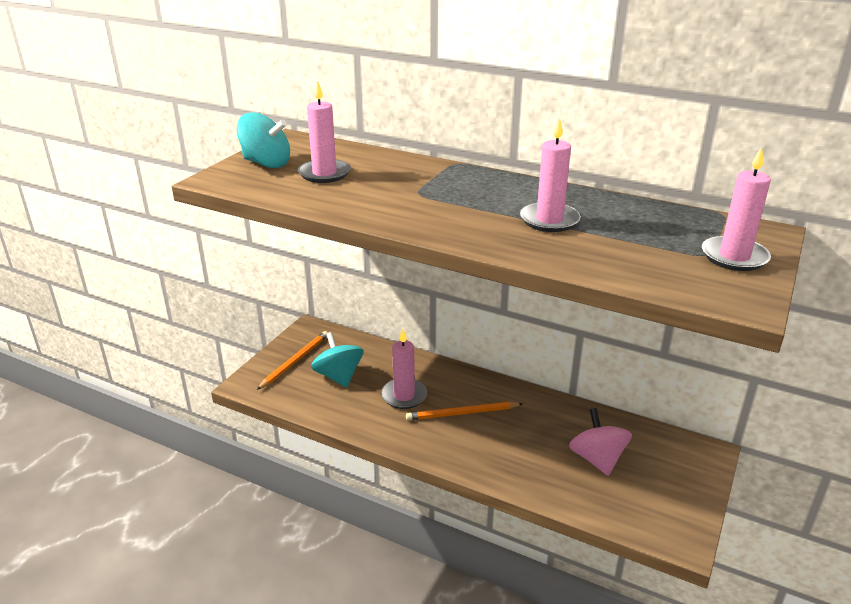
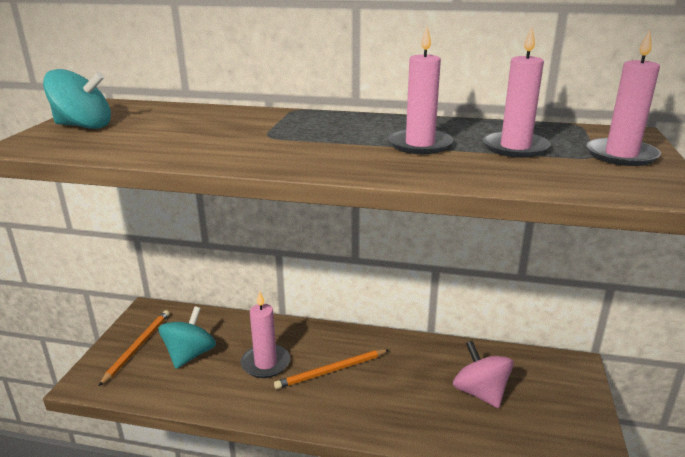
camera: 15 degrees left, 5 degrees down
(324, 173) = (155, 129): pink candle -> pink candle (515, 147)
(338, 376) = (190, 355): turquoise spinning top -> turquoise spinning top turned 60 degrees clockwise

